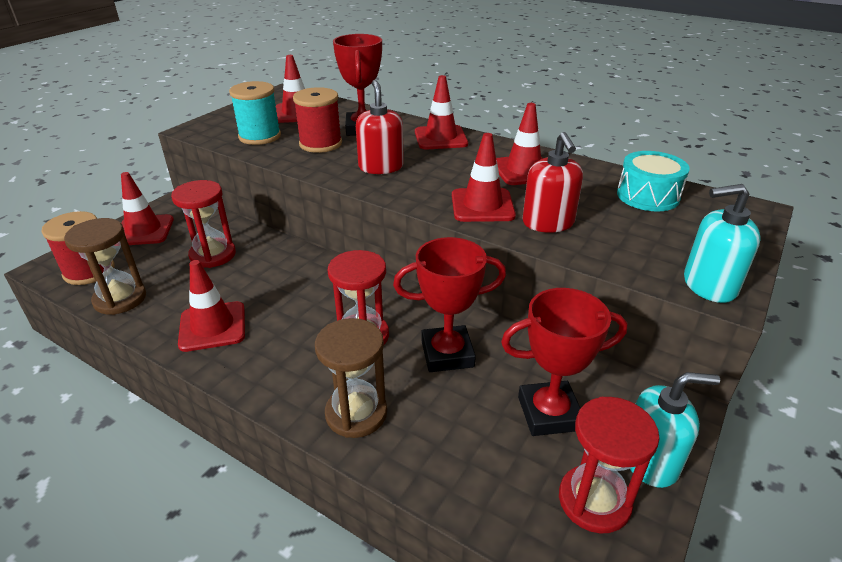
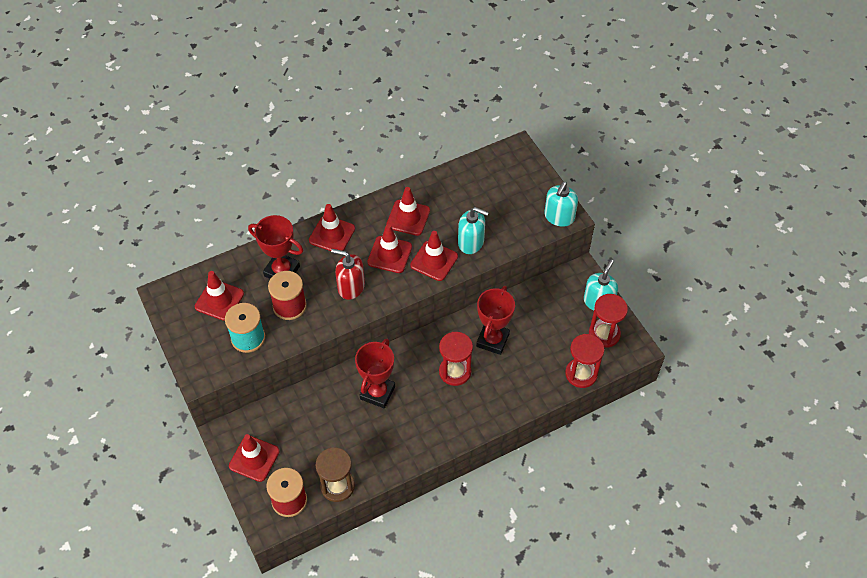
camera: 60 degrees left, 20 degrees up
(212, 326) = (399, 441): red traffic cone -> red traffic cone (389, 254)
(213, 255) = (319, 423): red hourglass -> red hourglass (581, 374)
(356, 413) = (508, 397): brown hourglass -> none
(548, 223) = (471, 242): red soap dispenser -> turquoise soap dispenser
(549, 413) = (554, 321): red trophy -> red trophy (377, 393)
(647, 196) = (475, 181): turquoise drum -> none

